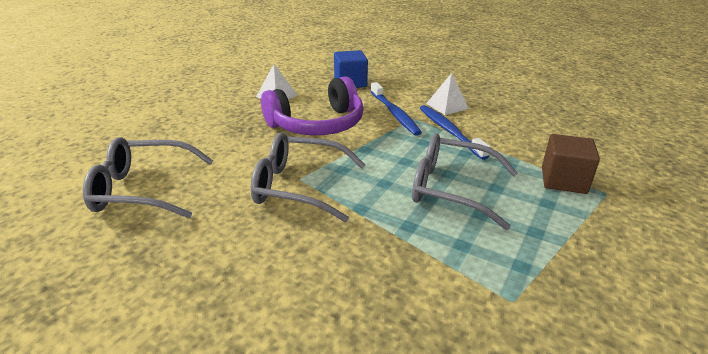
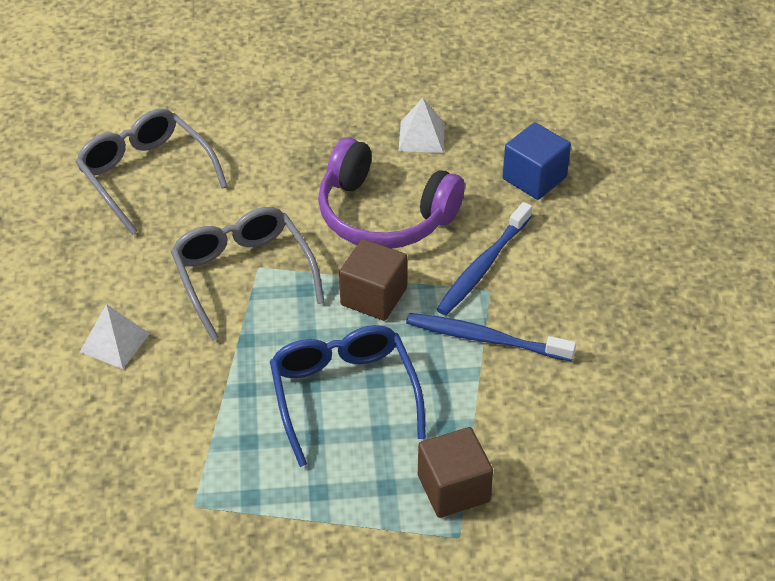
camera: 55 degrees right, 15 degrees up
(378, 150) = (373, 296): none -> brown cube
(447, 106) = (561, 306): white pyramid -> white pyramid (115, 342)
(449, 131) = (484, 338): blue toothbrush -> blue toothbrush turned 105 degrees counterclockwise
(451, 189) = (344, 395): grey glasses -> blue glasses

